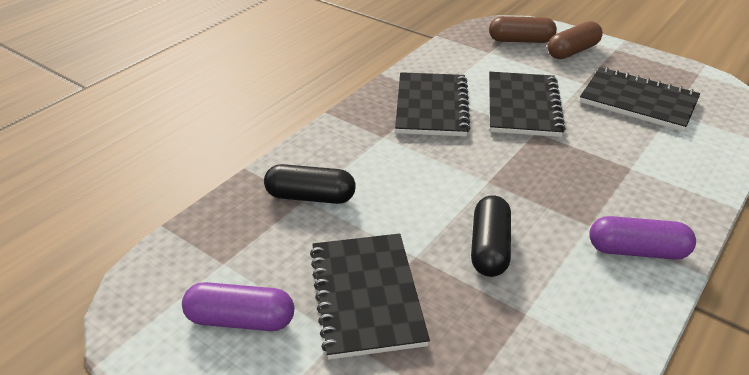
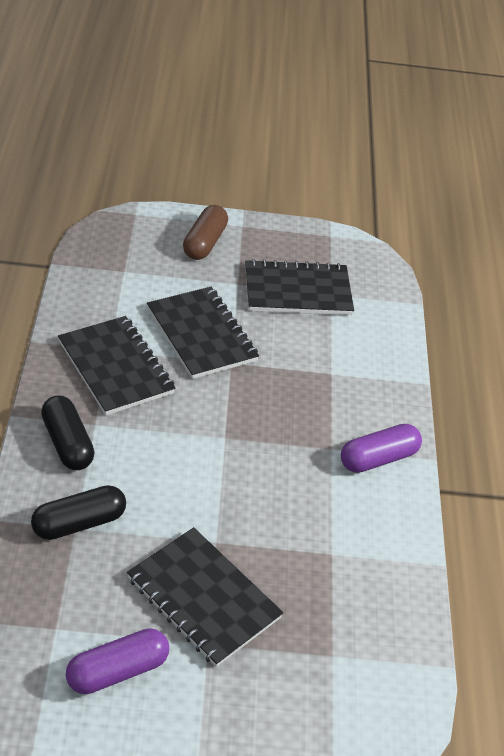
camera: 40 degrees left, 5 degrees up
(489, 247) = (269, 506): black capsule -> black capsule (67, 443)
(520, 41) = (145, 244): brown capsule -> none

